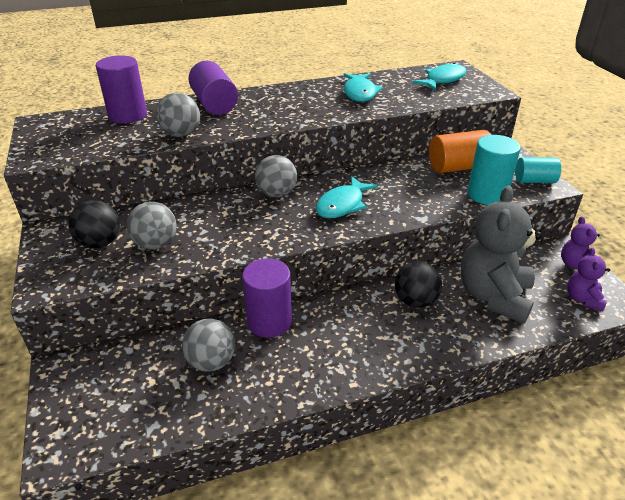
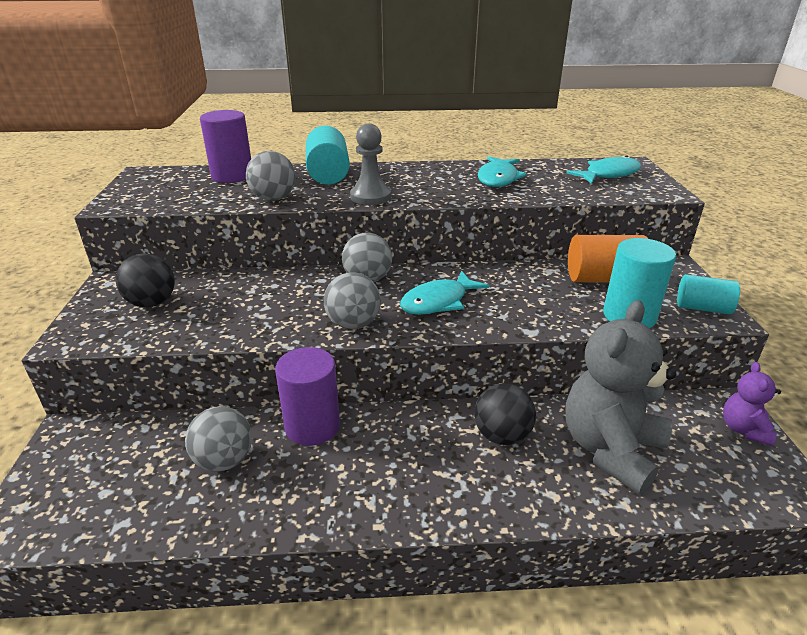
camera: 15 degrees right, 5 degrees down
(156, 244) = (207, 313): grey ball -> grey ball (353, 324)
(214, 104) = (328, 174): purple cylinder -> turquoise cylinder
(264, 122) = (370, 197): none -> grey pawn
(583, 299) = (741, 477): purple teddy bear -> none

